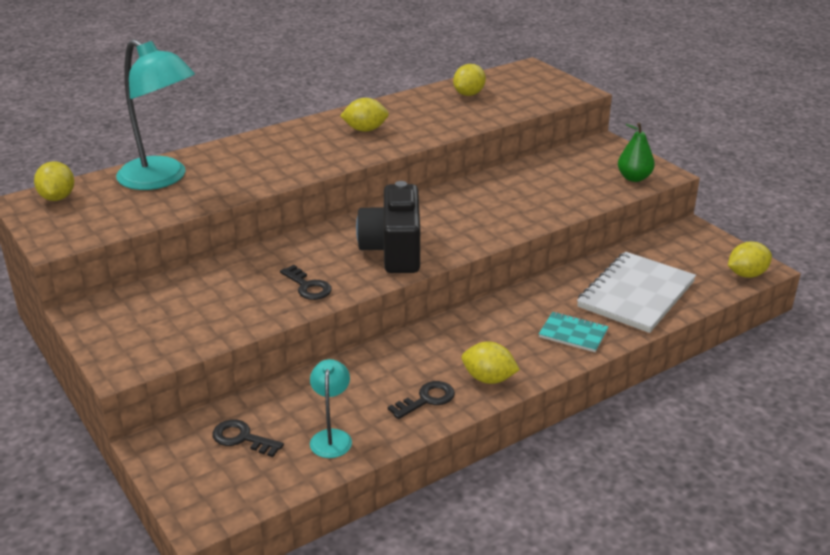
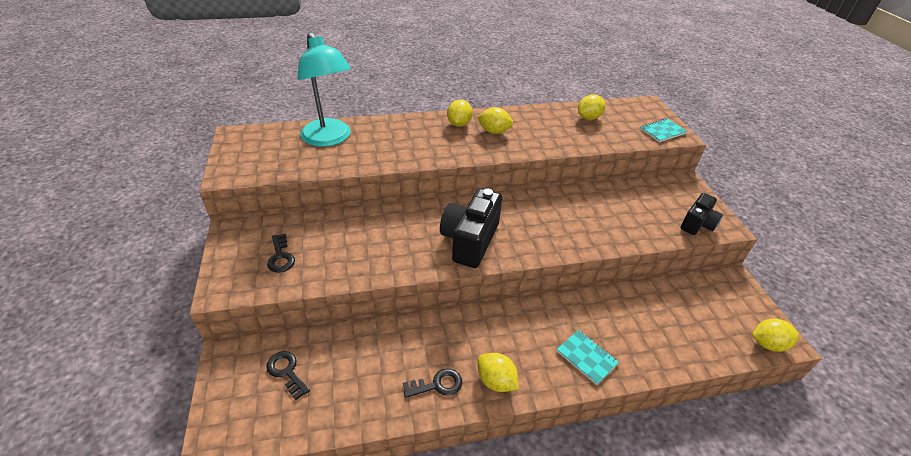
camera: 20 degrees right, 10 degrees up
(57, 198) = (255, 137): yellow lemon -> yellow lemon (459, 124)
(308, 286) = (389, 256): black key -> black key (280, 257)
(331, 437) = (348, 396): turquoise lamp -> none
(559, 91) = (662, 131): none -> turquoise notebook
(634, 178) = (697, 224): green pear -> black camera
(636, 294) = (658, 333): white notebook -> none

